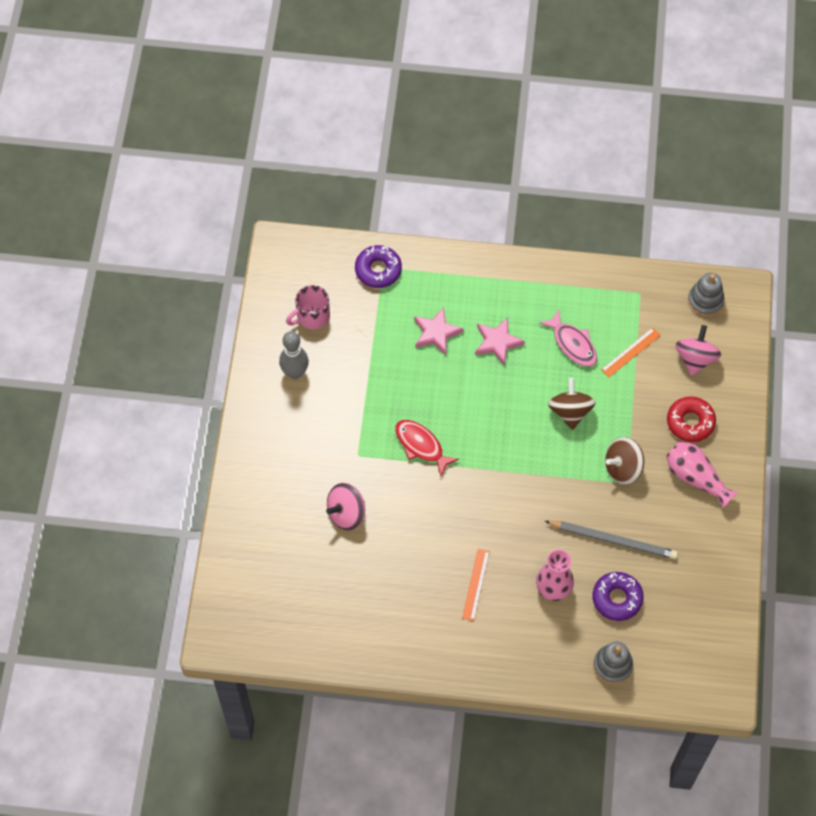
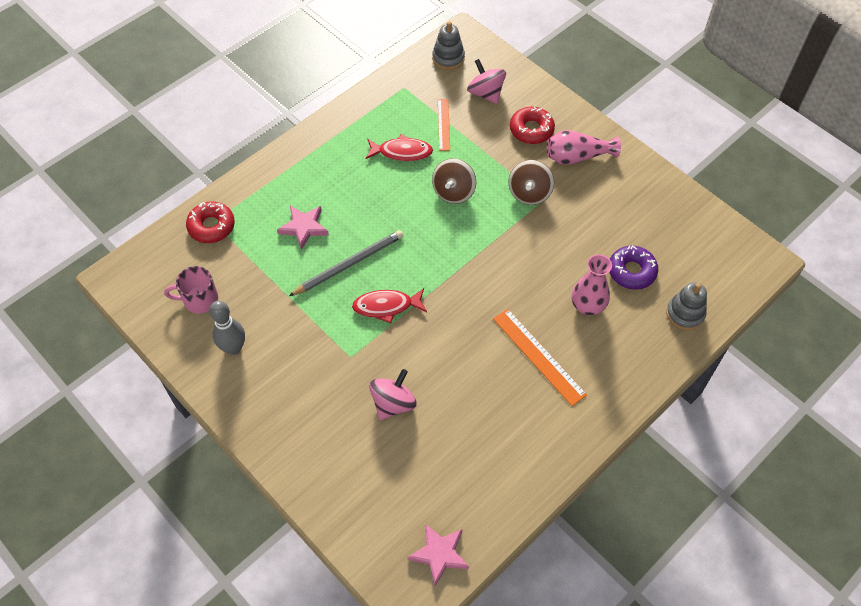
camera: 50 degrees left, 5 degrees down
(312, 316) = (199, 299): pink mug -> pink mug turned 75 degrees clockwise
(346, 513) = (393, 403): pink spinning top -> pink spinning top turned 150 degrees counterclockwise
(378, 270) = (211, 226): purple donut -> red donut
(476, 584) = (539, 356): orange ruler -> orange ruler, size x1.58
(497, 342) = (353, 195): pink star -> pink star (439, 554)
(570, 411) = (453, 192): brown spinning top -> brown spinning top turned 105 degrees counterclockwise
(572, 344) = (402, 152): pink fish -> red fish
(613, 540) = (582, 240): grey pencil -> grey pencil (349, 264)

